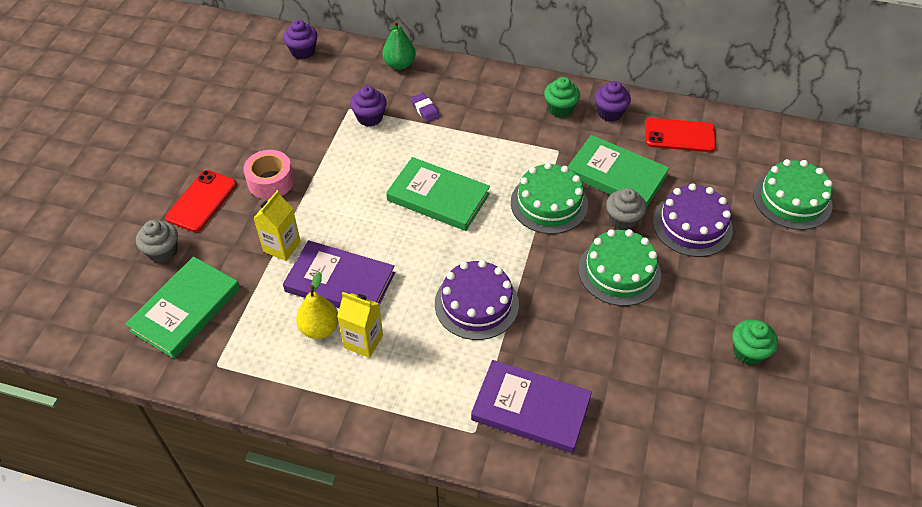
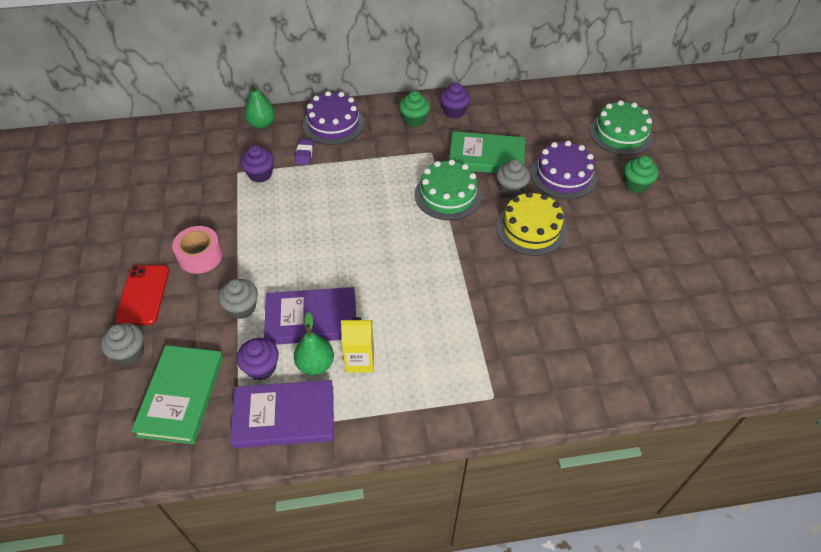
camera: 25 degrees left, 0 degrees up
(282, 247) = (242, 308): yellow carton -> grey cupcake
(303, 51) = (168, 137): purple cupcake -> purple cupcake (261, 367)
(320, 328) = (315, 364): yellow pear -> green pear
(425, 110) = (304, 154): purple eraser -> purple eraser turned 60 degrees clockwise
(438, 197) = (356, 220): green book -> none
(476, 304) = (436, 294): purple cake -> purple cake (333, 124)
(531, 409) = (527, 360): purple book -> purple book (284, 416)
(619, 271) = (531, 228): green cake -> yellow cake
(680, 135) = (515, 112): red phone -> none
(748, 352) = (656, 254): green cupcake -> green cupcake (636, 184)

